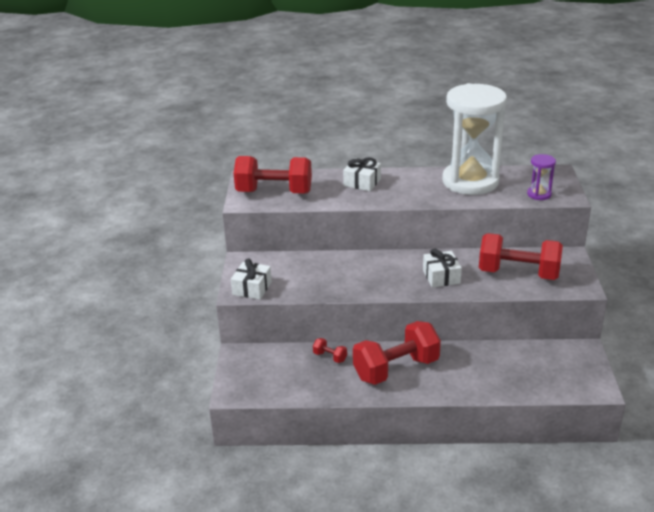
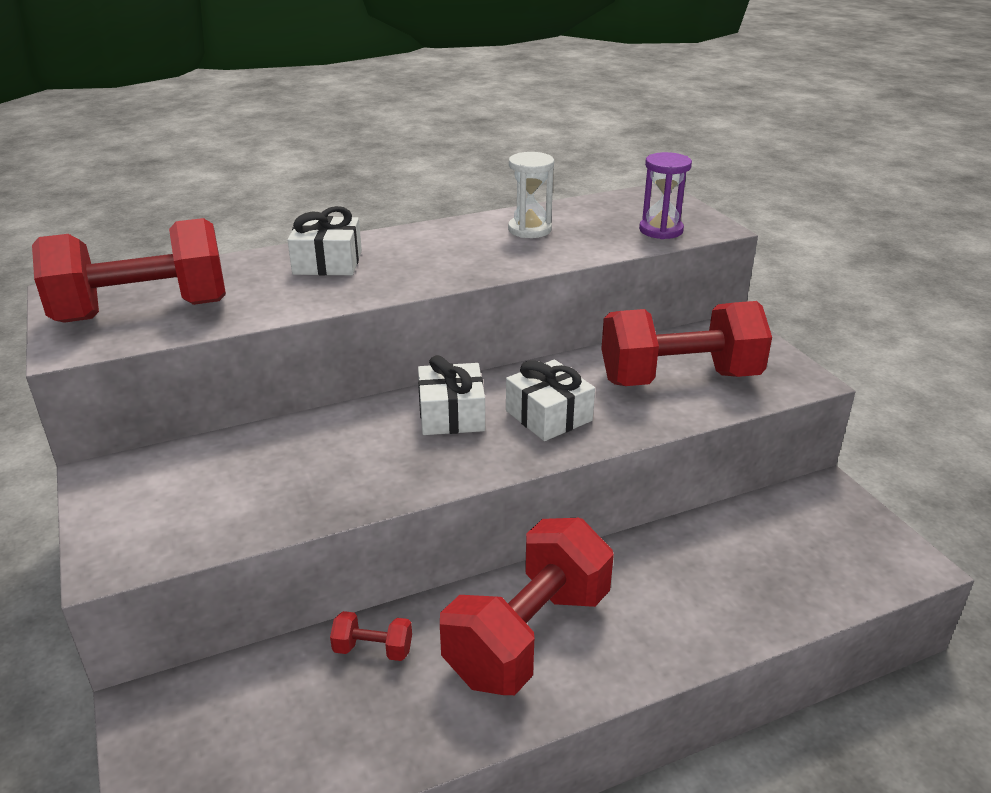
camera: 25 degrees left, 0 degrees up
(252, 288) = (147, 540): white gift -> white gift (451, 415)
(470, 181) = (529, 229): white hourglass -> white hourglass, size x0.41

